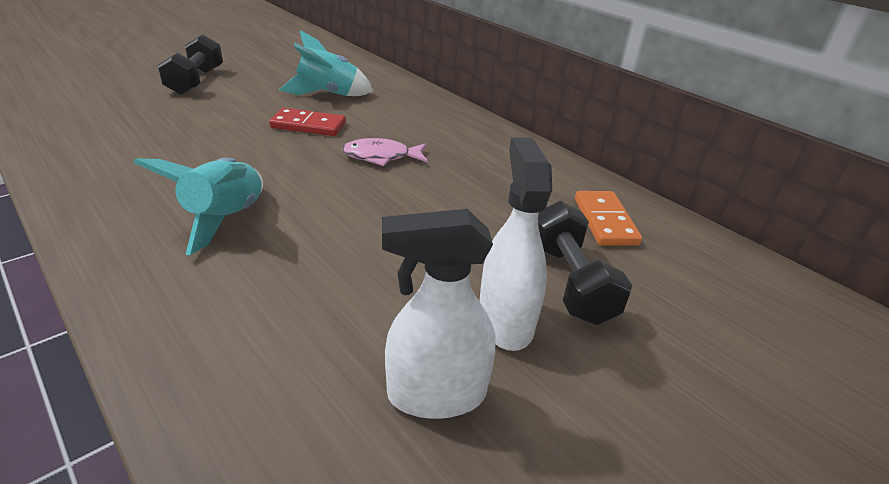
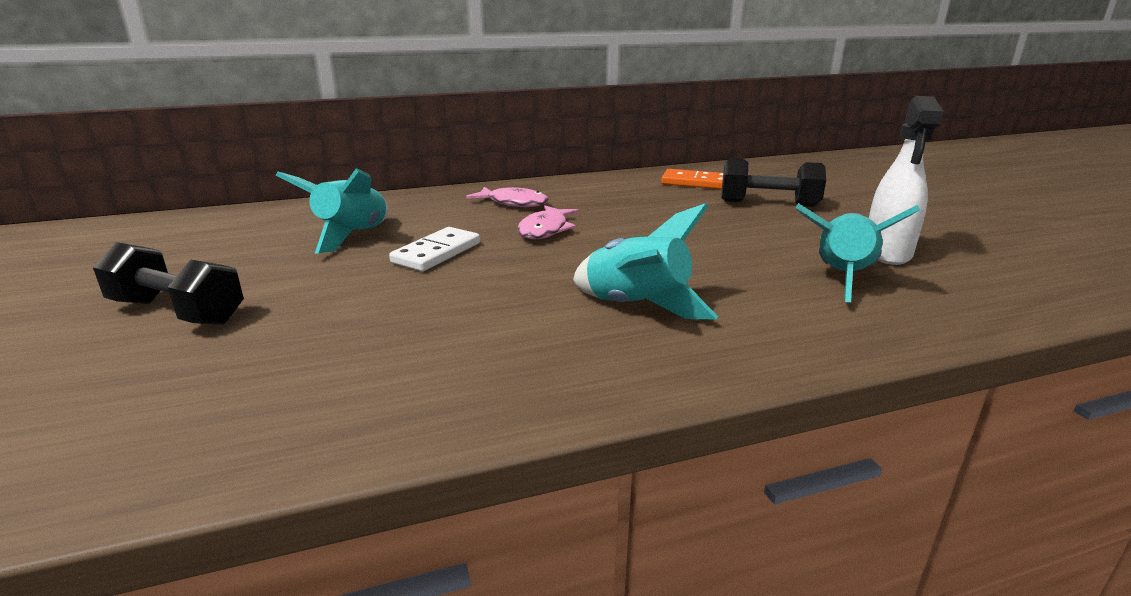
camera: 65 degrees left, 10 degrees down
(308, 125) = (437, 253): red domino -> white domino
(329, 345) = (841, 277): none -> turquoise rocket
(441, 133) = (513, 203): none -> pink fish
(505, 321) = (811, 226): white spray bottle -> none

